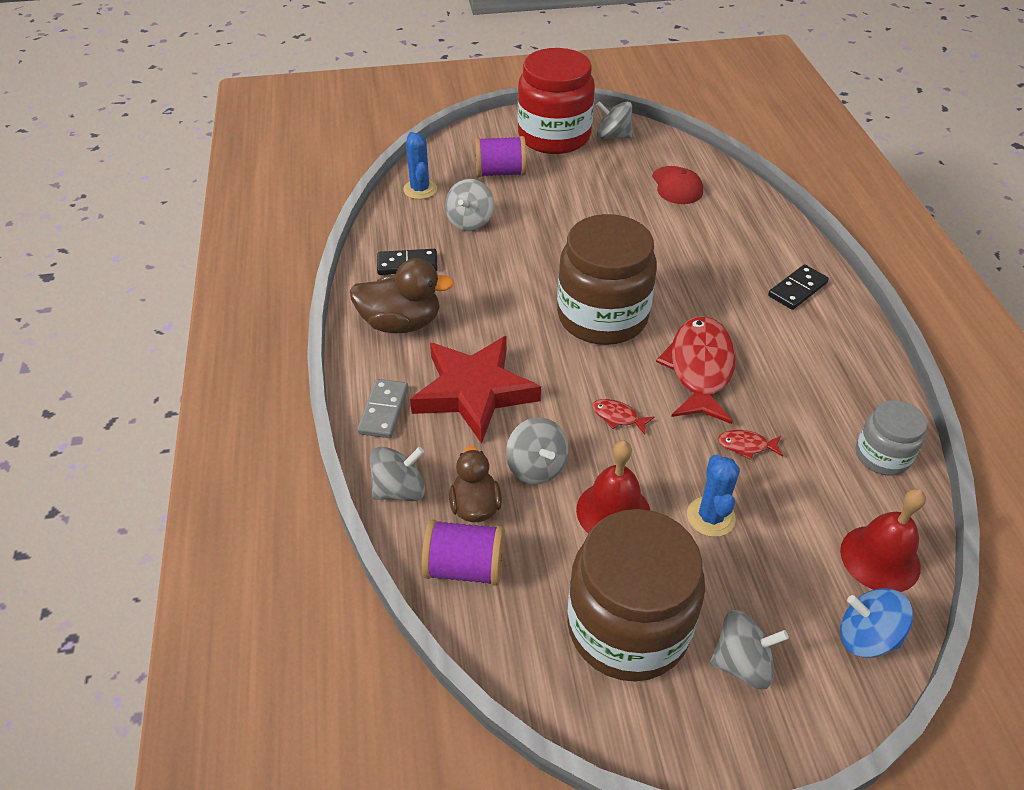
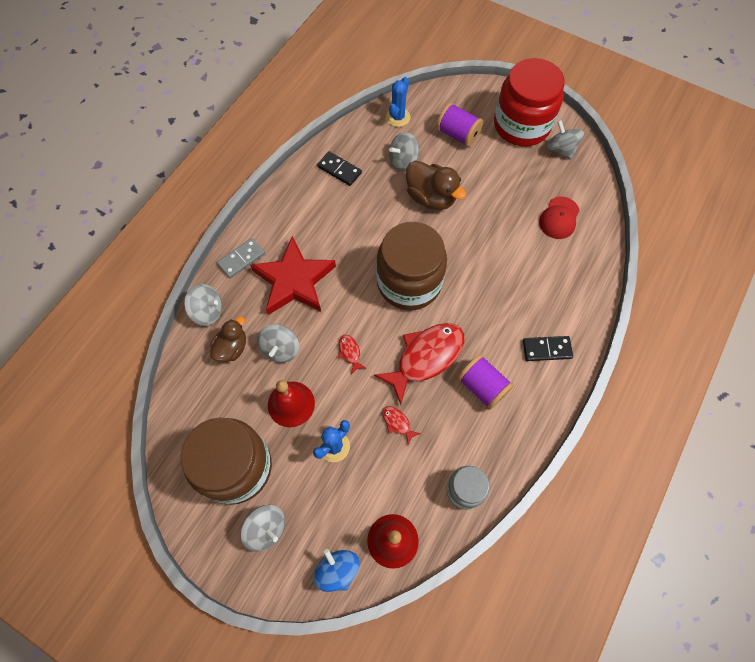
camera: 40 degrees right, 20 degrees up
(401, 323) = (299, 209): brown duck -> brown duck (431, 197)
(465, 567) = (197, 376): purple spool -> purple spool (482, 386)

